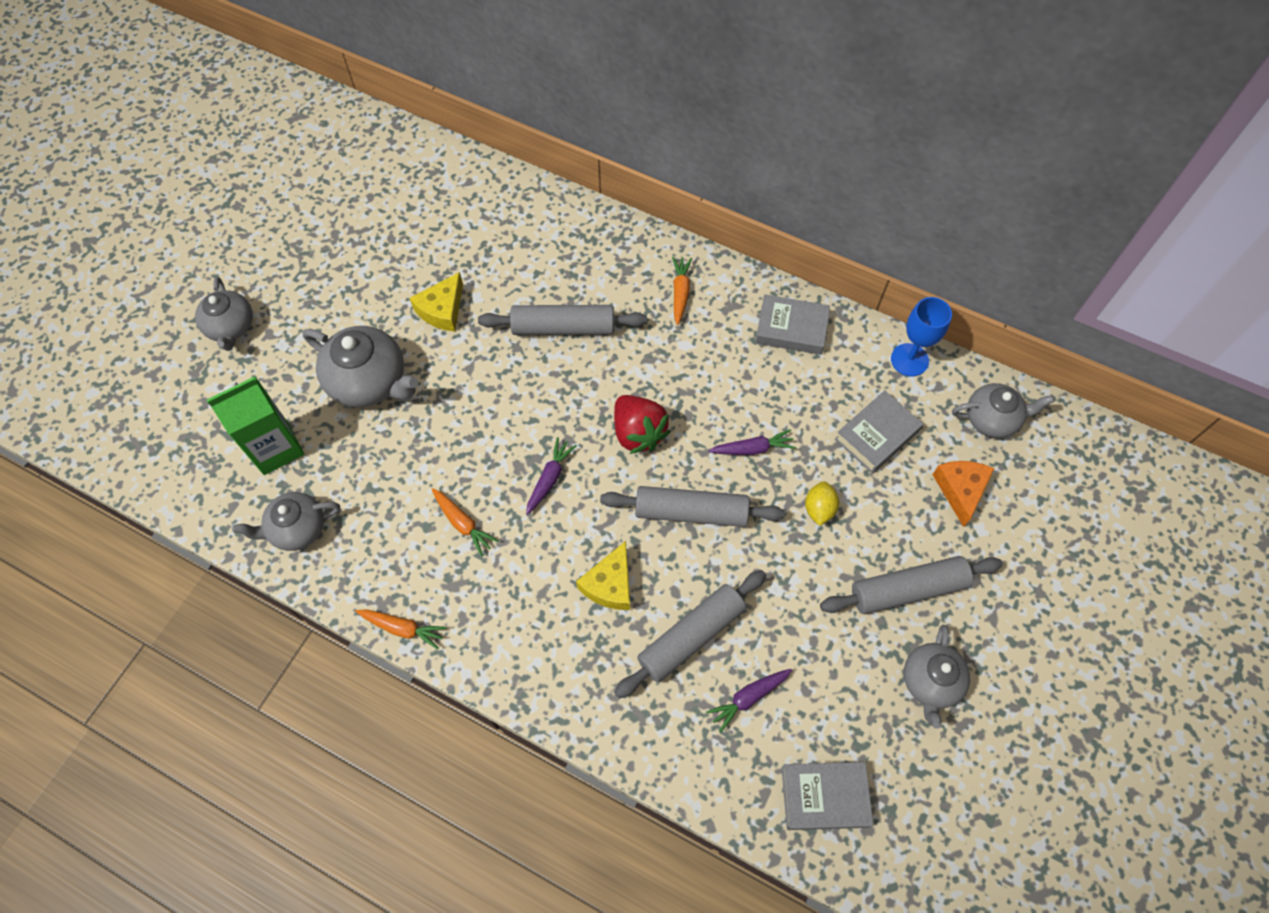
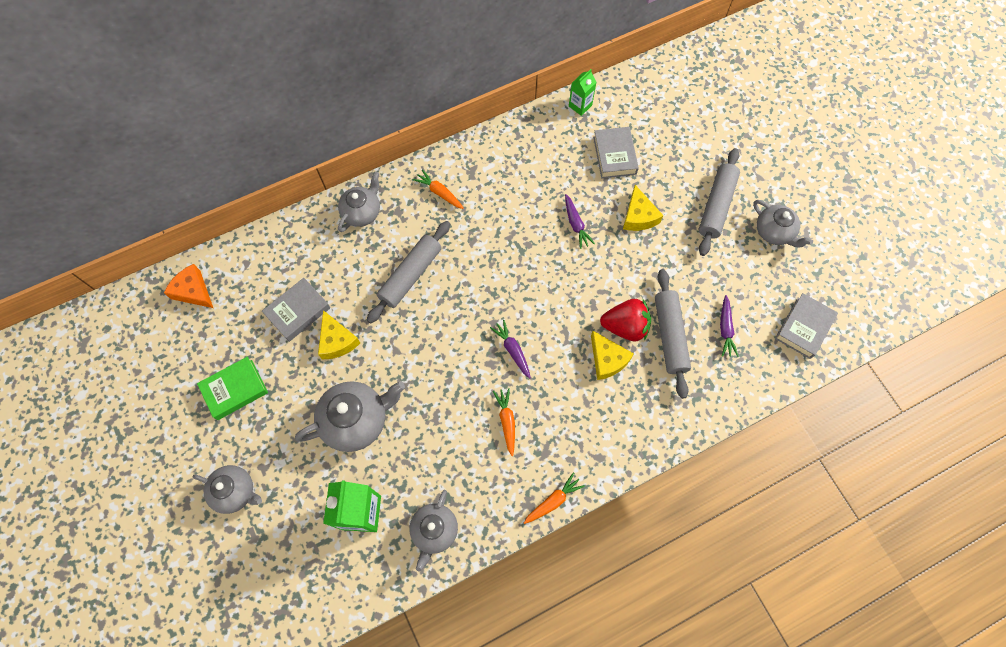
camera: 55 degrees left, 5 degrees up
(332, 259) = (235, 390): none -> green book
(463, 524) = (506, 421): orange carrot -> orange carrot turned 90 degrees counterclockwise
(638, 433) = (519, 279): red strawberry -> red strawberry (625, 326)
(691, 512) = (592, 284): grey rolling pin -> none
(753, 448) = (576, 224): purple carrot -> purple carrot turned 135 degrees clockwise
(791, 329) = (512, 150): grey book -> grey book (298, 311)
(819, 509) = (638, 216): yellow lemon -> yellow cheese
(909, 360) = (580, 106): blue goblet -> green carton
(960, 490) = (677, 139): orange cheese -> orange cheese (193, 291)
(992, 419) = (646, 93): grey teapot -> grey teapot (362, 212)

